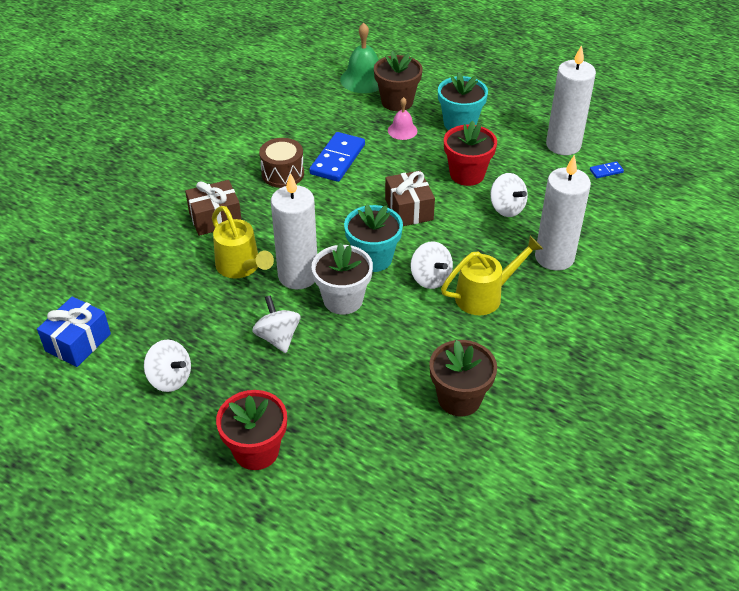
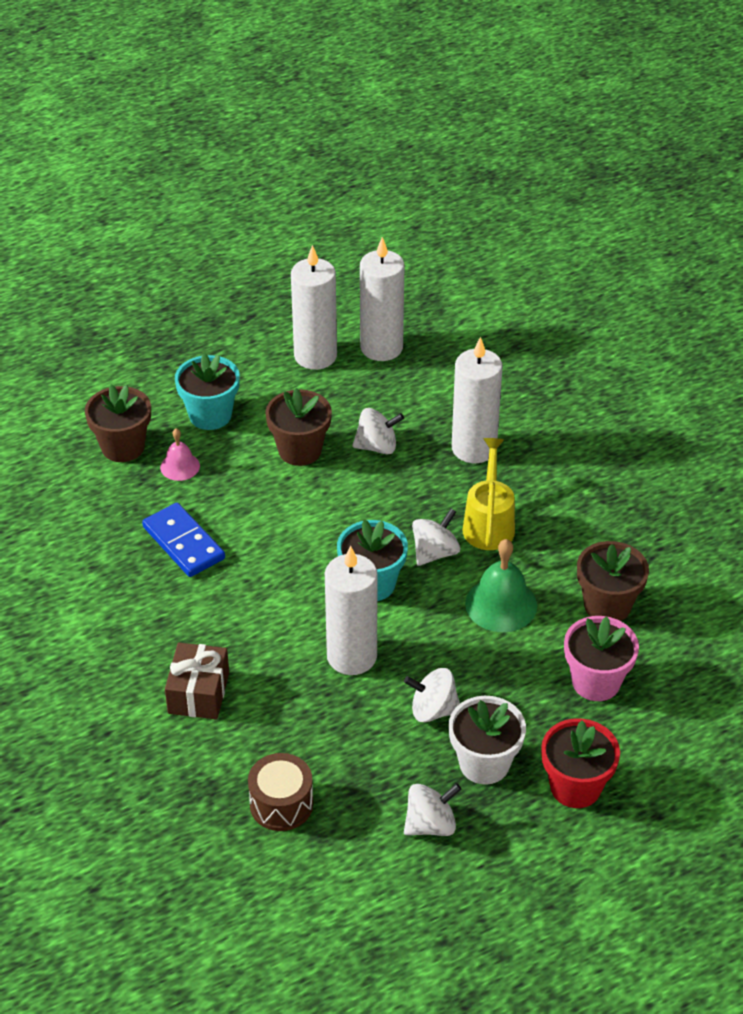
camera: 60 degrees left, 0 degrees up
(78, 342) = (315, 893): blue gift -> none
(241, 267) = (301, 700): yellow watering can -> none
(282, 174) = (168, 601): brown drum -> brown drum (281, 804)
(343, 300) = (416, 634): white flower pot -> white flower pot (484, 763)
(363, 79) = (52, 456): green bell -> green bell (501, 604)
(373, 422) = (596, 682): none -> pink flower pot
(409, 209) = (318, 521): brown gift -> none
(430, 278) = (435, 552): white spinning top -> white spinning top turned 45 degrees counterclockwise
(467, 174) = (300, 450): red flower pot -> brown flower pot
(606, 171) = (381, 347): blue domino -> white candle

